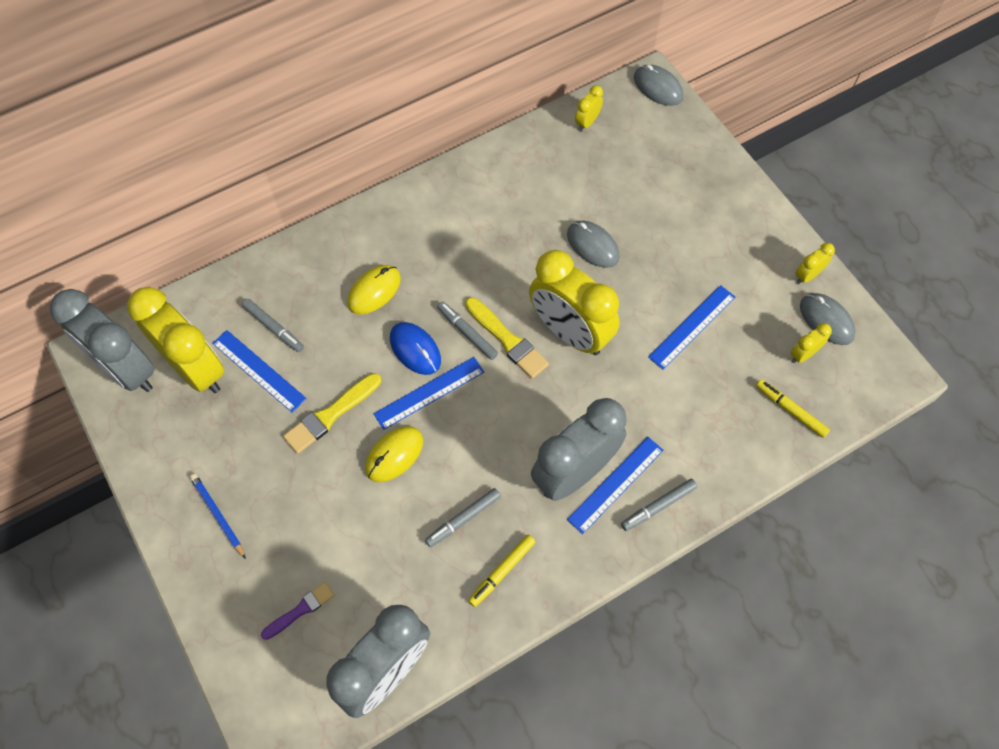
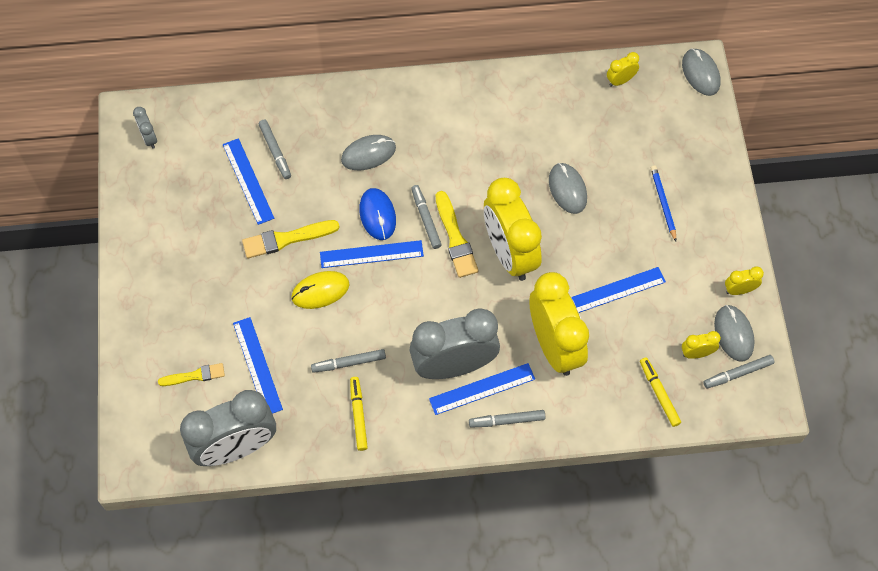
camera: 25 degrees right, 0 degrees up
(126, 369) = (149, 138): grey clock -> grey clock, size x0.42
(196, 368) = (201, 159): yellow clock -> yellow clock (554, 346)
(218, 515) = (167, 279): blue pencil -> blue pencil (663, 203)
(300, 610) = (195, 376): purple brush -> yellow brush
(365, 567) = (257, 366): none -> blue ruler
(374, 291) = (368, 154): yellow mouse -> grey mouse
(502, 572) = (358, 415): yellow marker -> yellow marker turned 105 degrees clockwise
(852, 357) = (738, 374): none -> grey marker

